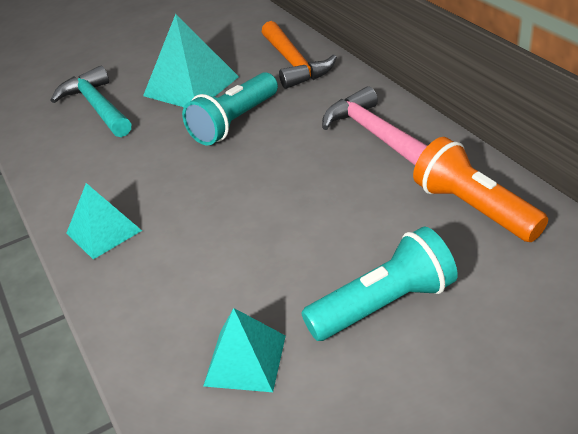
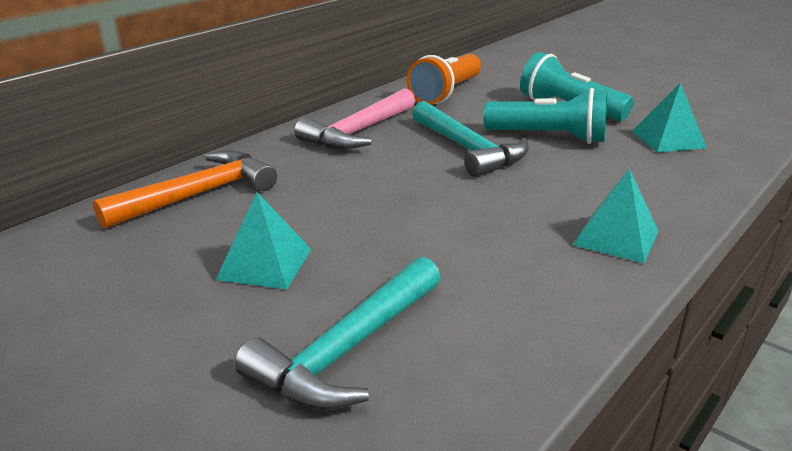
camera: 115 degrees left, 10 degrees down
(191, 86) = (265, 264): turquoise pyramid -> turquoise pyramid, size x0.63
(234, 122) = (360, 206): turquoise flashlight -> turquoise flashlight (549, 137)
(302, 191) = (468, 149): none -> turquoise hammer

